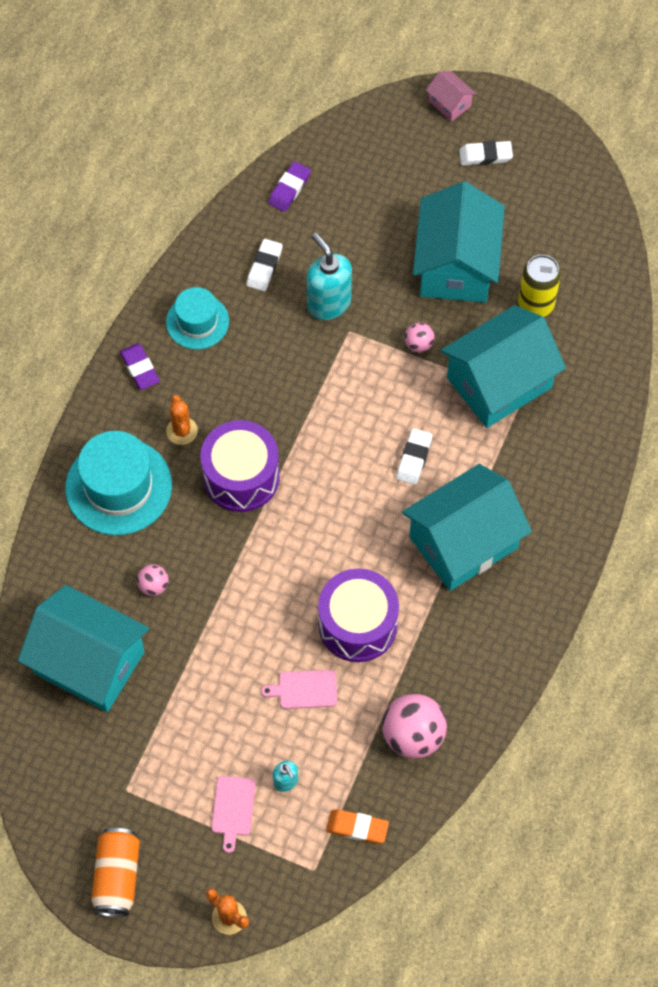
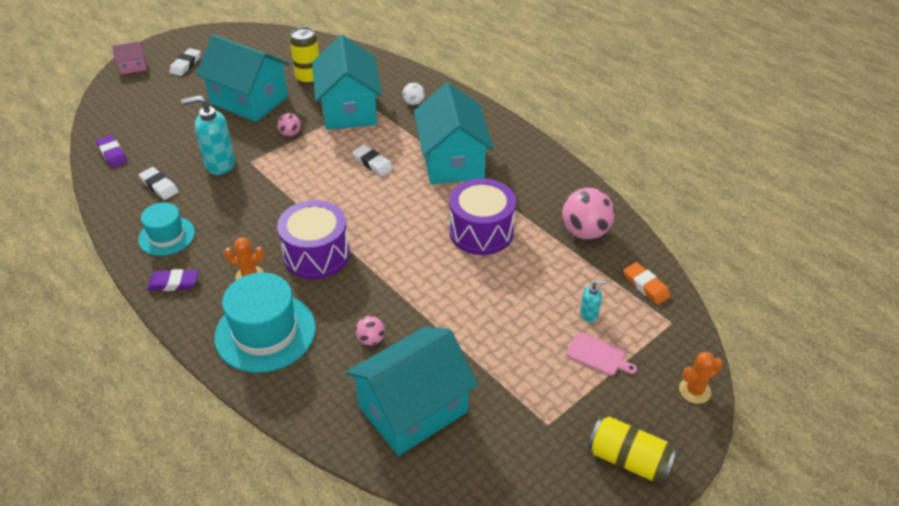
camera: 65 degrees left, 20 degrees down
(117, 877) = (629, 459): orange can -> yellow can
(304, 689) = (517, 277): pink cutting board -> none
(357, 828) = (646, 286): orange eraser -> orange eraser turned 75 degrees counterclockwise
(553, 448) = (413, 103): none -> white ball

